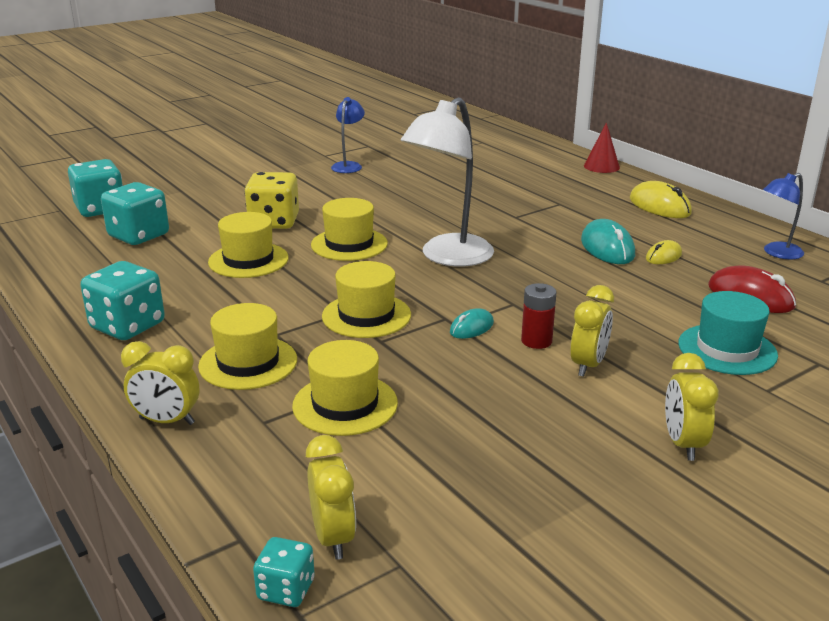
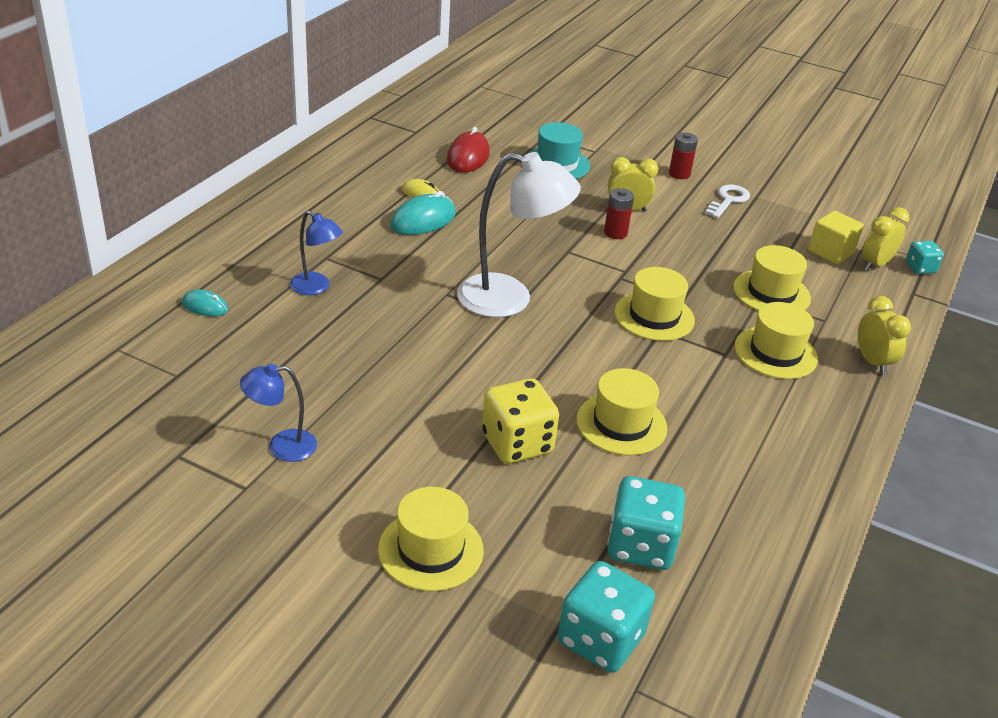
camera: 120 degrees left, 10 degrees up
(127, 326) = (802, 445): turquoise dice -> none
(349, 244) = (530, 367): yellow hat -> yellow hat (430, 550)
(394, 504) = (831, 252): none -> yellow cube
(471, 328) = (623, 263): turquoise mouse -> turquoise mouse (205, 306)
(586, 462) = (728, 200): none -> white key
(601, 166) = (186, 245): red cone -> none
(659, 206) = (298, 202): yellow mouse -> none
(683, 444) = (679, 174): yellow clock -> red battery
(777, 253) = (376, 147): blue lamp -> blue lamp (316, 287)

